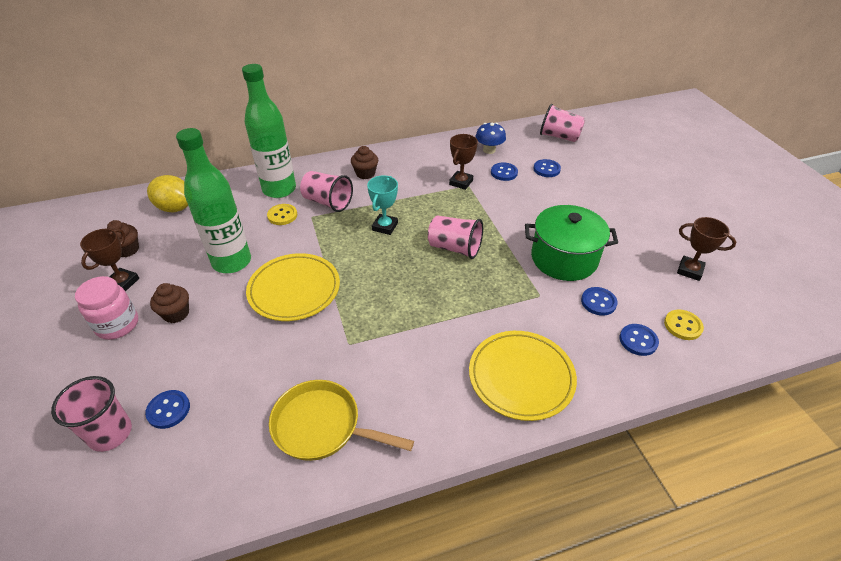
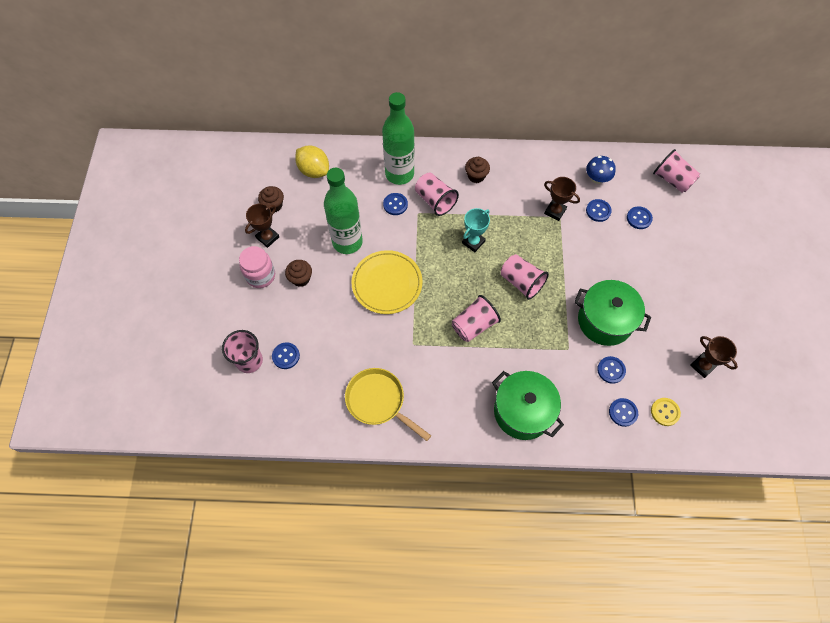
camera: 20 degrees right, 20 degrees up
(282, 215) = (395, 204): yellow button -> blue button
(418, 302) = (474, 325): none -> pink cup
(461, 182) = (555, 211): brown trophy -> brown trophy turned 75 degrees clockwise
(521, 377) = (523, 411): yellow plate -> green pot

